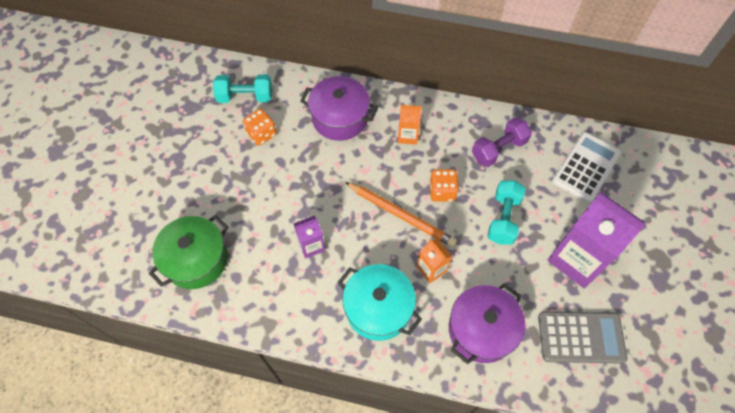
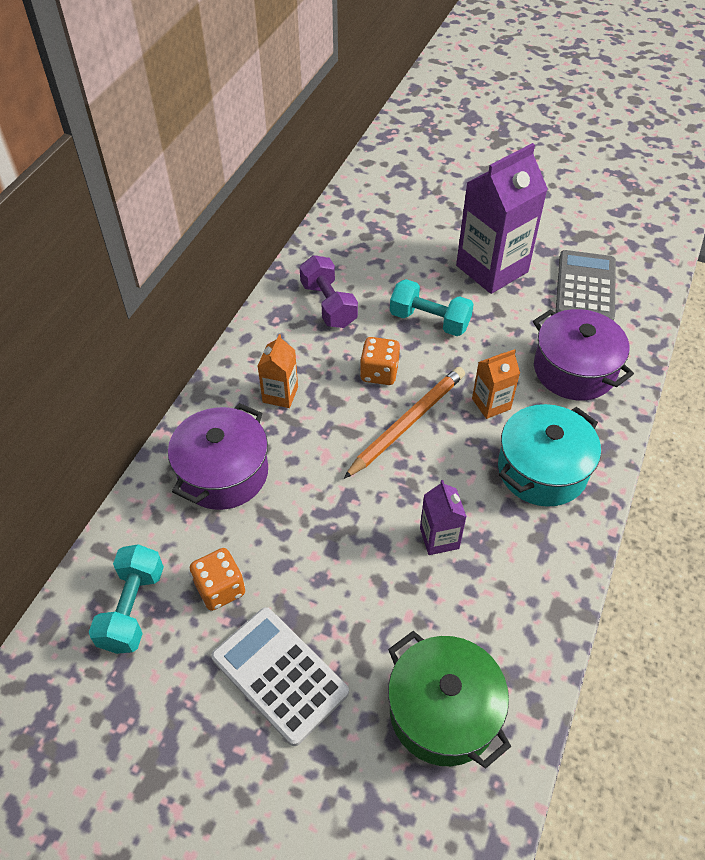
camera: 80 degrees left, 10 degrees down
(586, 167) = (374, 234): white calculator -> white calculator (279, 675)

